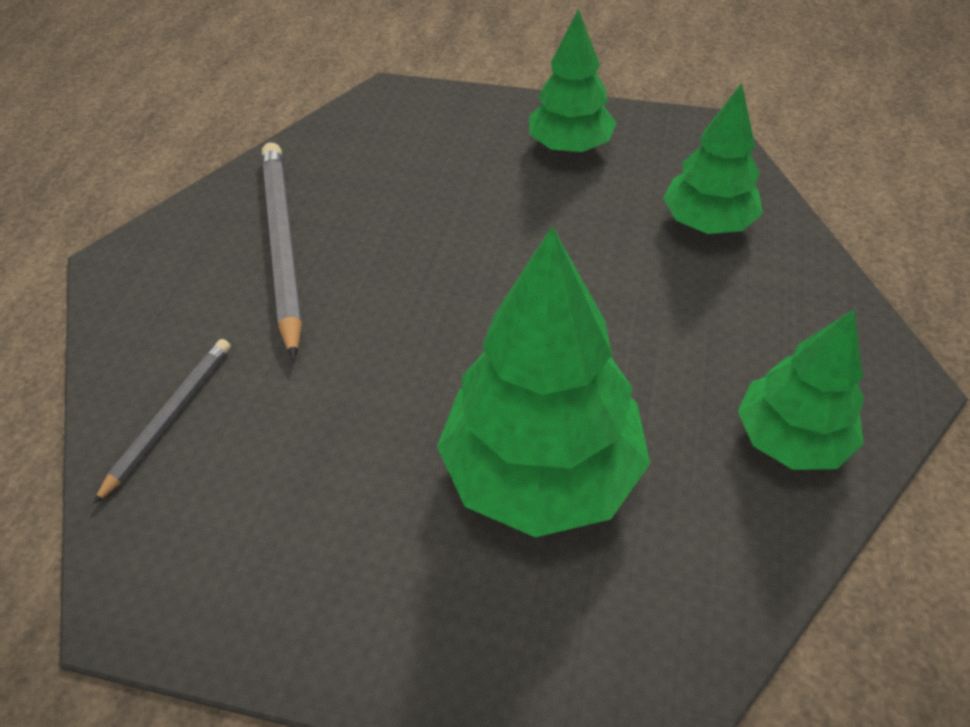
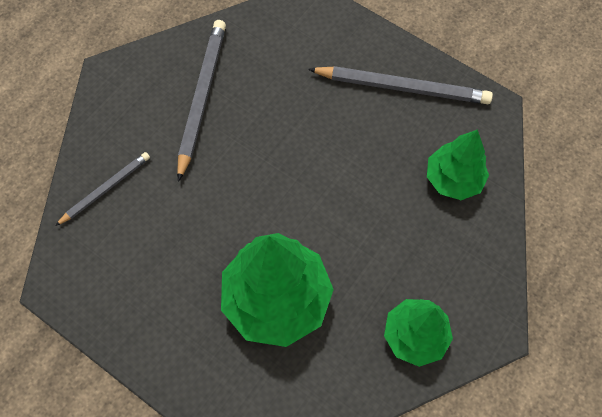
camera: 20 degrees right, 15 degrees up
(570, 146) = (402, 87): green tree -> grey pencil

